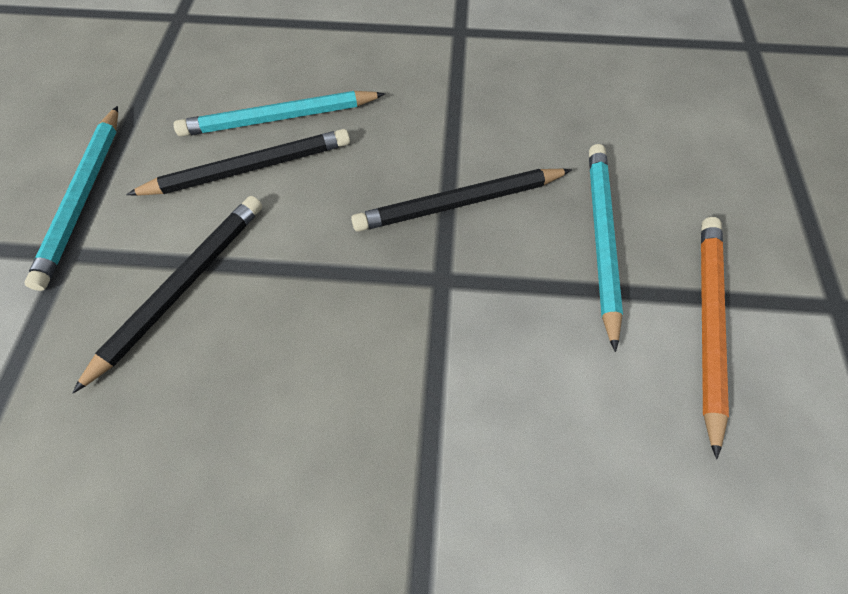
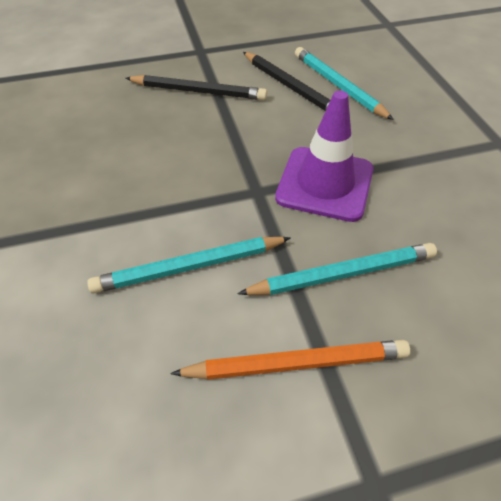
camera: 70 degrees right, 10 degrees down
(82, 198) = (235, 42): turquoise pencil -> turquoise pencil (189, 267)
(458, 203) = (325, 184): black pencil -> purple traffic cone

